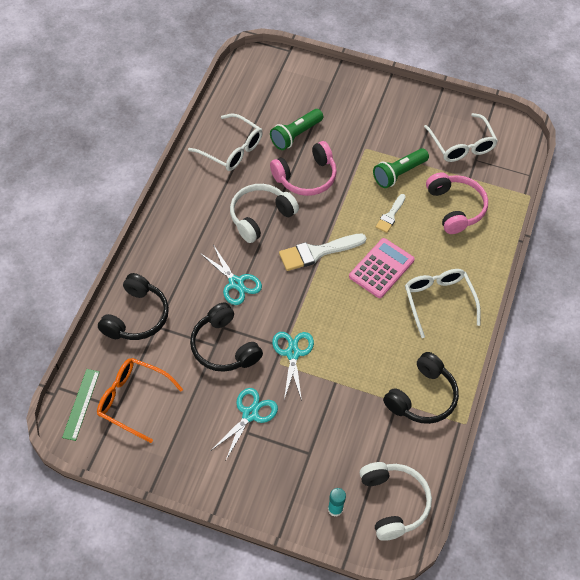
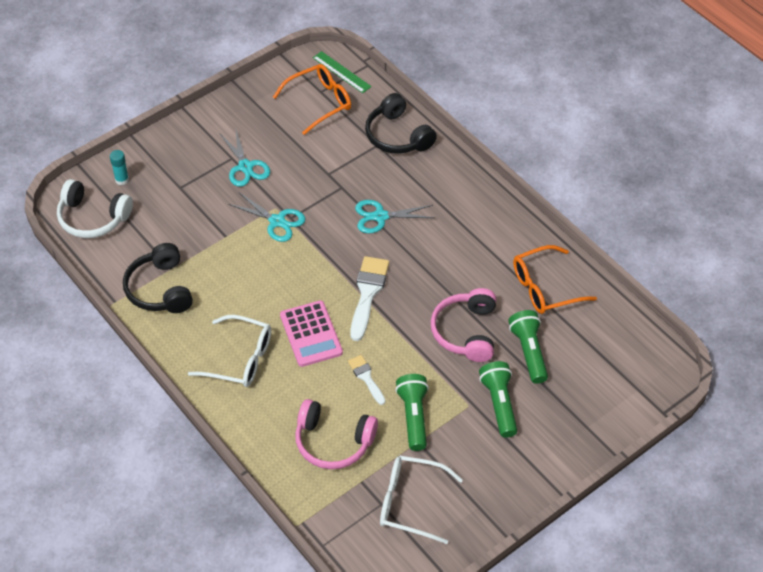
camera: 125 degrees right, 5 degrees down
(224, 347) = (321, 179): black headphones -> none
(232, 149) = (545, 288): white glasses -> orange glasses
(260, 217) = (442, 270): white headphones -> none
(350, 133) = (499, 404): none -> green flashlight

